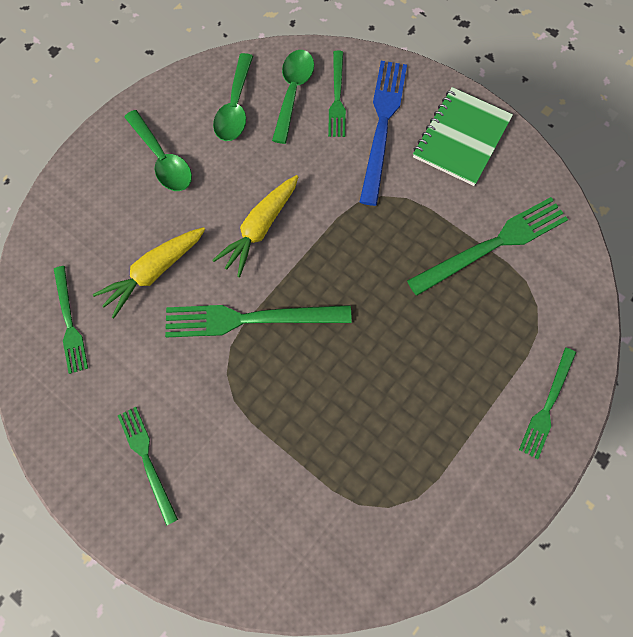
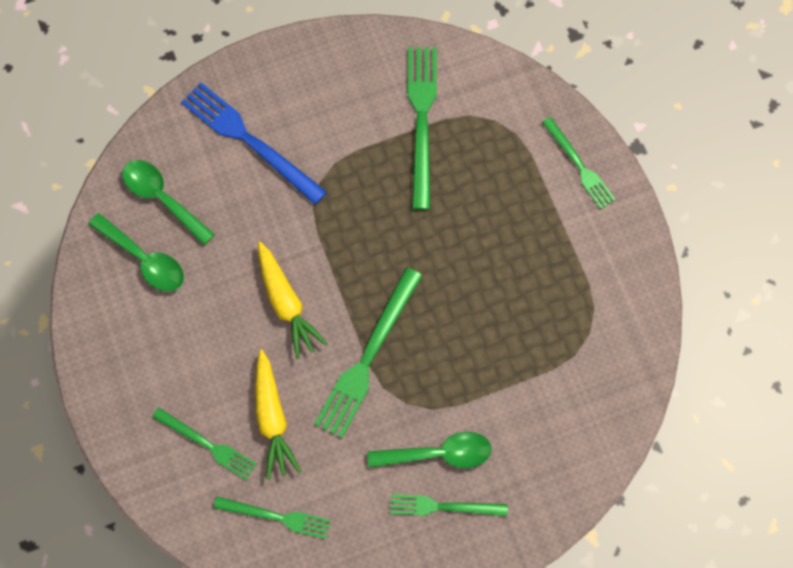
camera: 60 degrees left, 0 degrees up
(162, 159) = (158, 354): green spoon -> green spoon (438, 454)
(337, 97) = (194, 162): green fork -> green fork (207, 444)
(461, 138) = (306, 82): green notebook -> none

